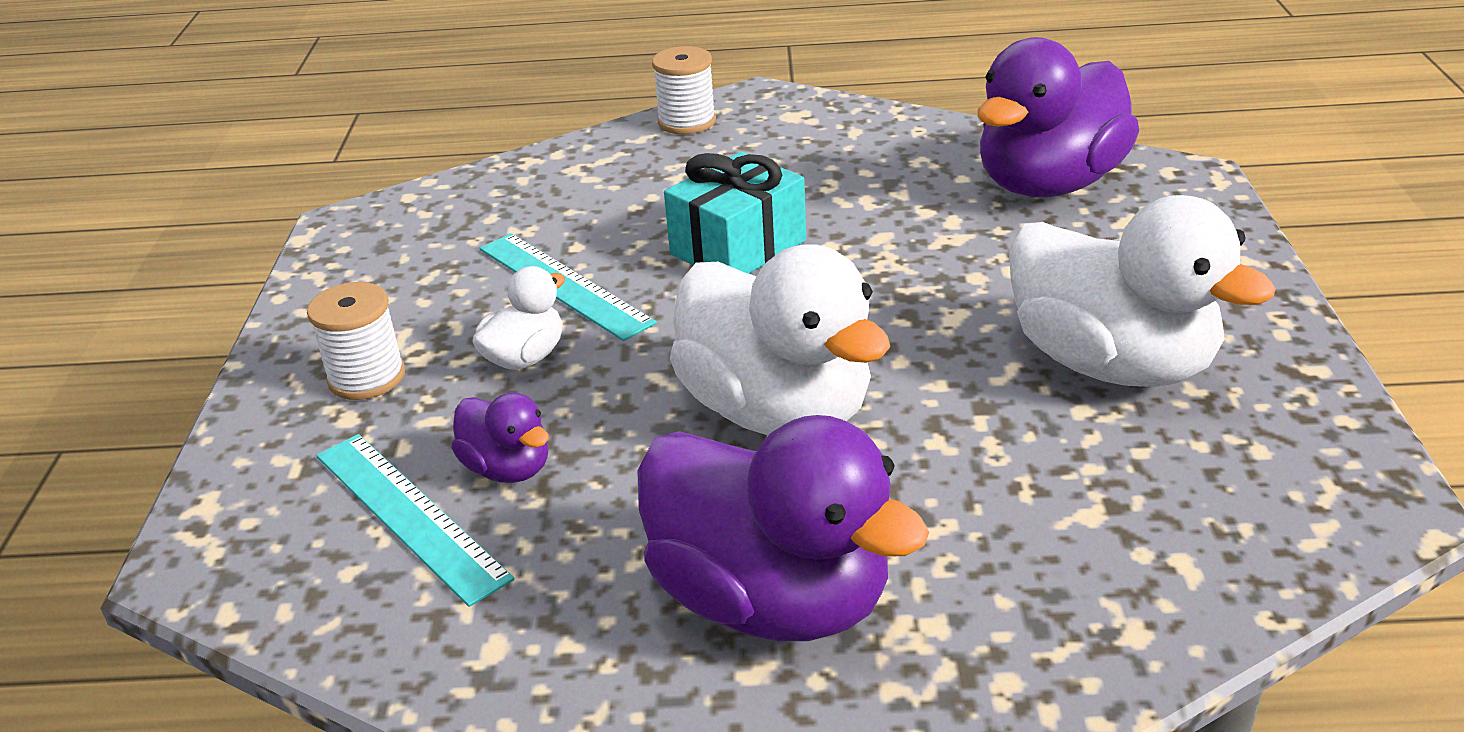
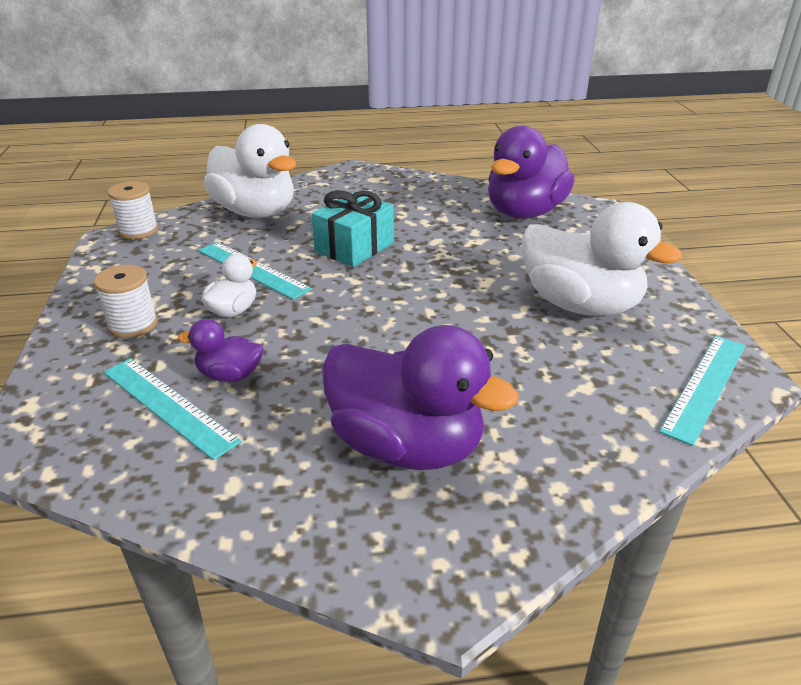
camera: 10 degrees left, 0 degrees up
(508, 469) = (230, 375): purple duck -> purple duck turned 150 degrees clockwise
(687, 122) = (314, 182): white spool -> white spool (138, 231)
(777, 411) = (392, 336): white duck -> white duck (255, 212)
(1302, 521) = (705, 386): none -> turquoise ruler

